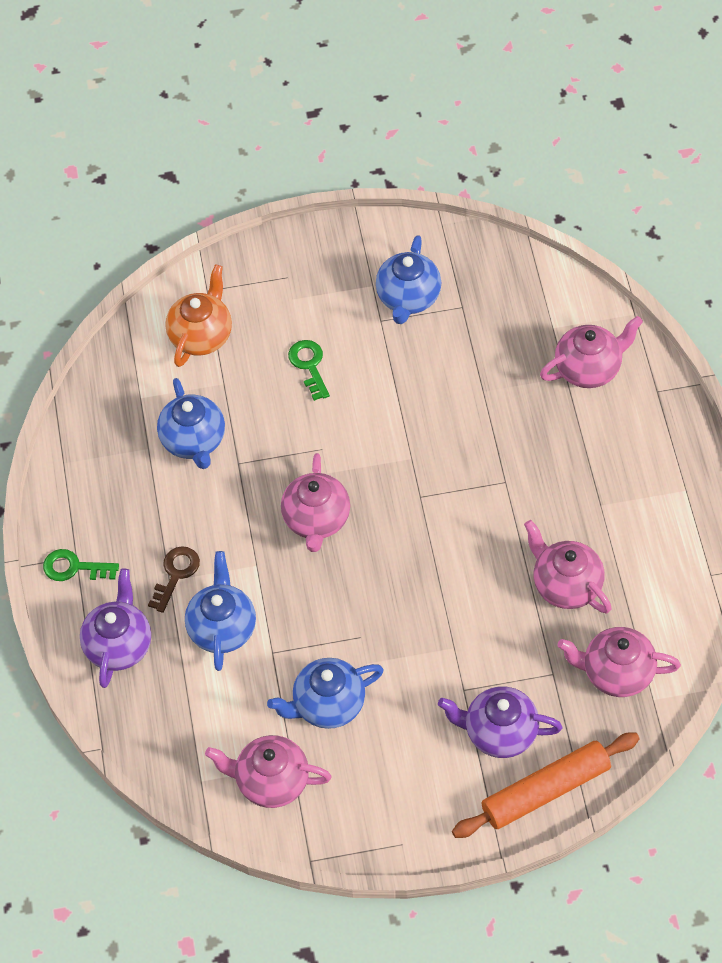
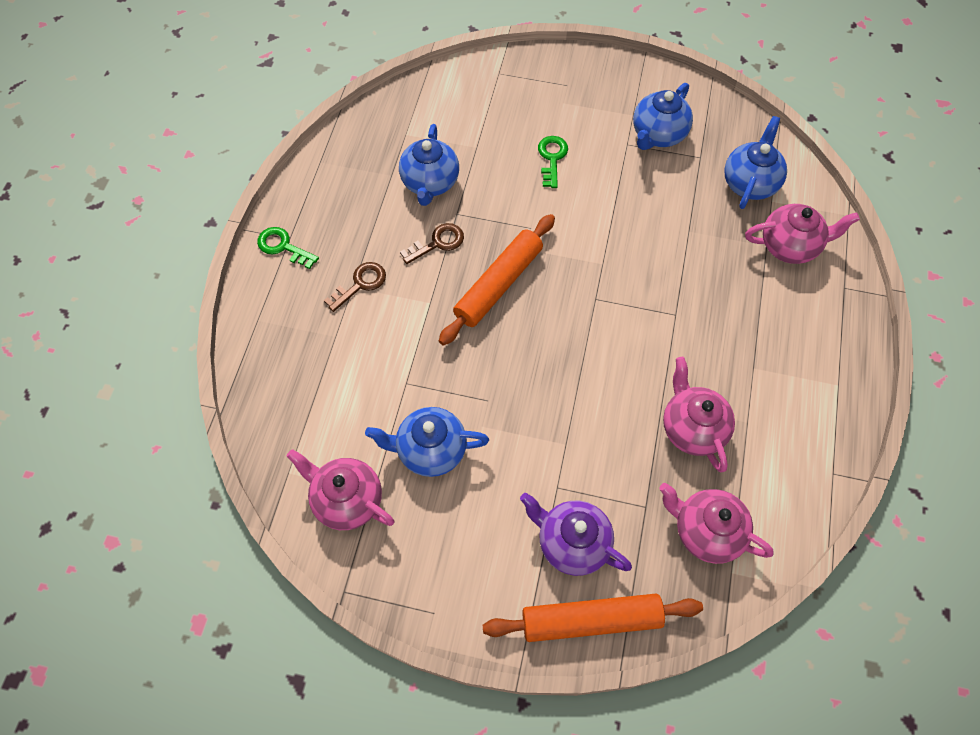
camera: 20 degrees right, 5 degrees up
(119, 645) = (283, 325): purple teapot -> none
(201, 336) = (477, 105): orange teapot -> none
(222, 628) = (375, 345): blue teapot -> blue teapot (750, 183)
(234, 501) = (438, 243): none -> brown key
(316, 520) = (498, 284): pink teapot -> orange rolling pin

